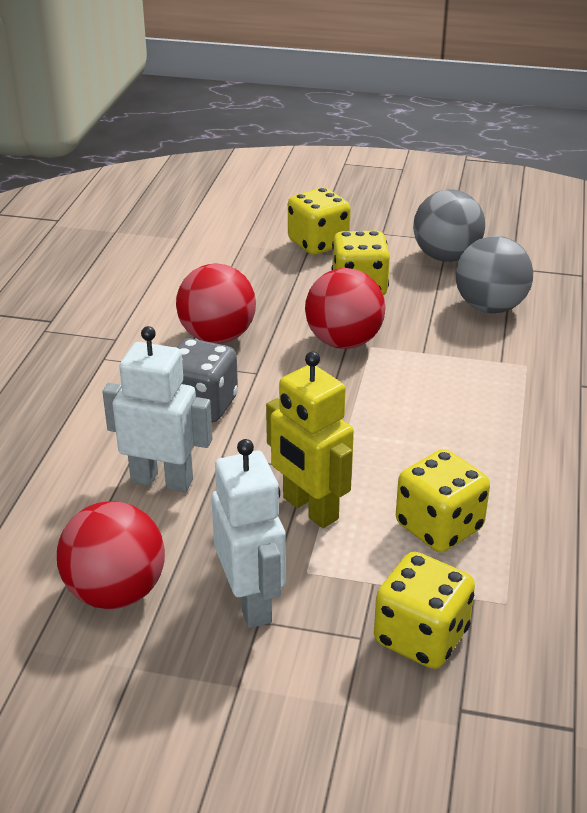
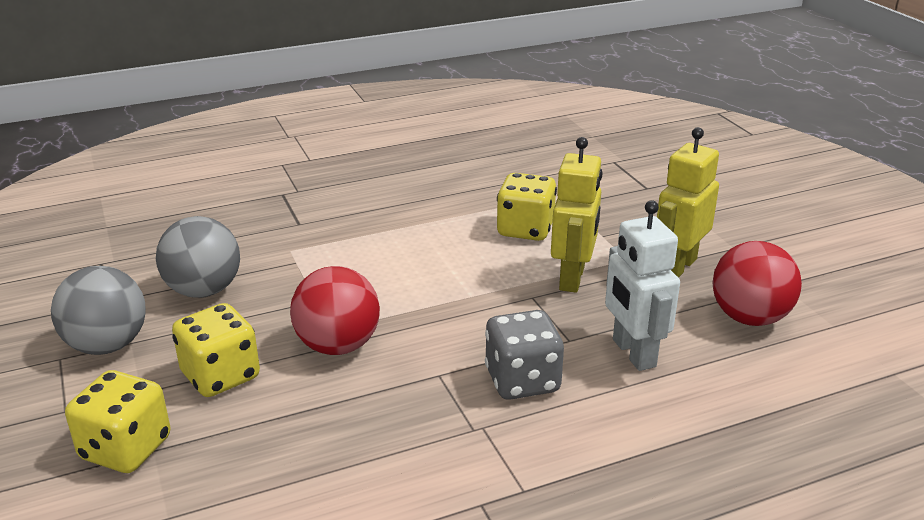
camera: 125 degrees left, 5 degrees down
(217, 337) = (404, 427): red ball -> none
(251, 602) = (677, 266): white robot -> yellow robot
(421, 637) = (619, 209): yellow dice -> none

